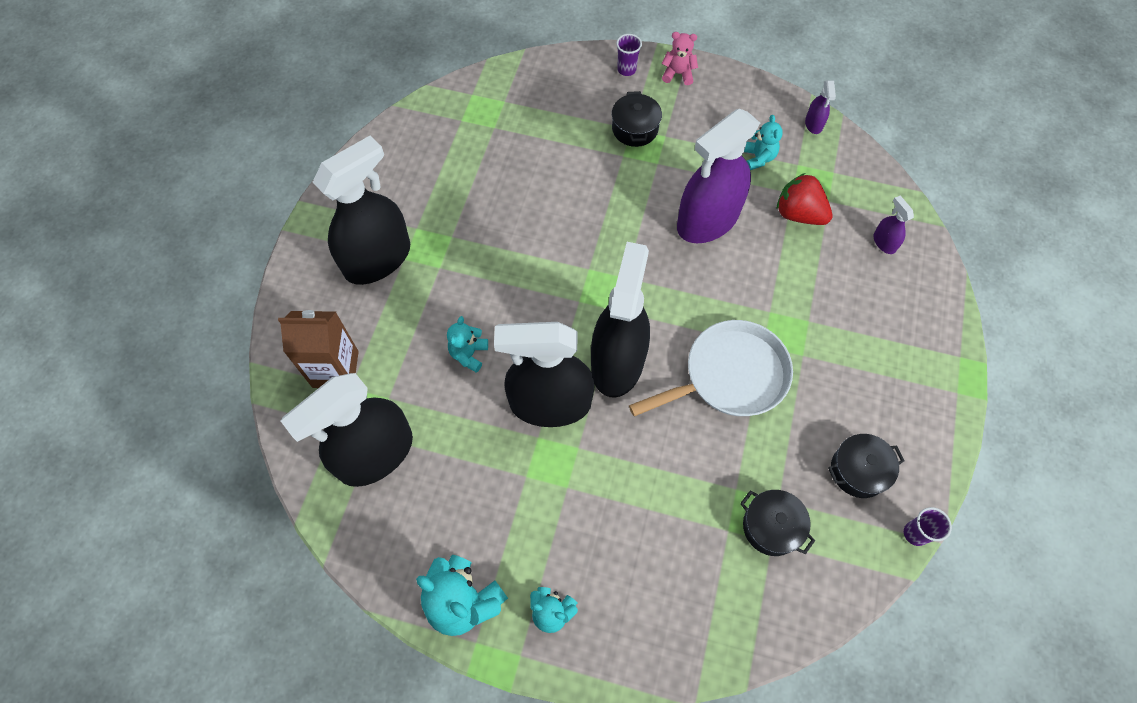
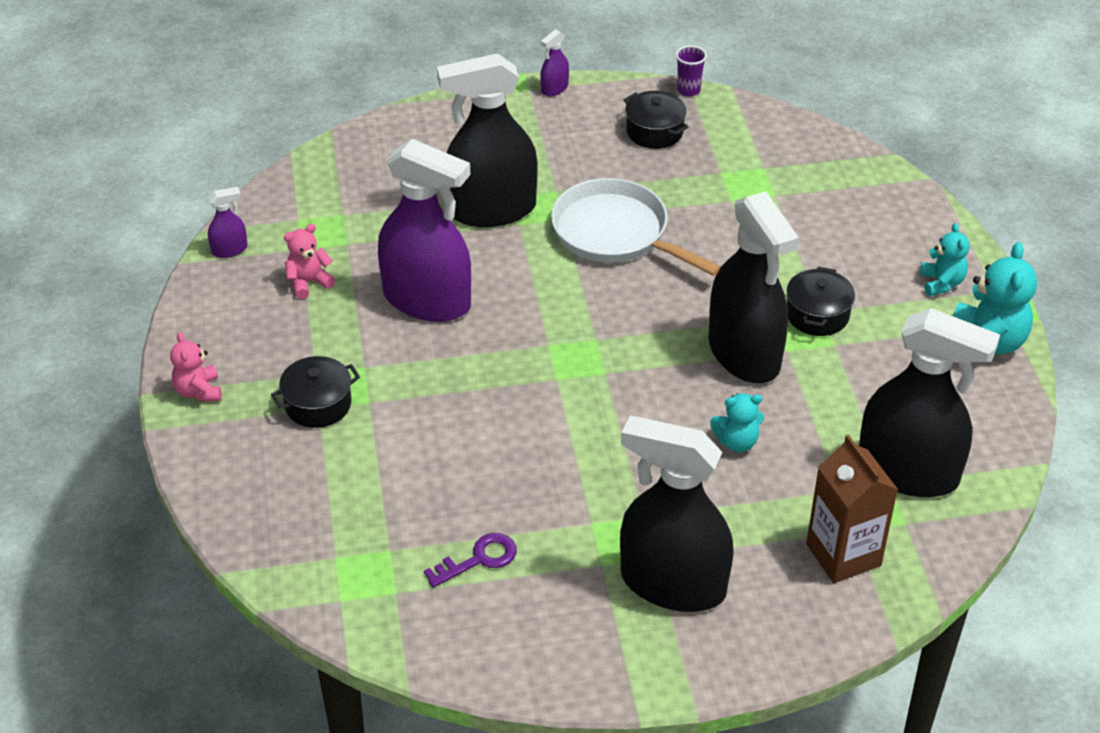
camera: 115 degrees left, 20 degrees down
(460, 167) = (478, 559): none -> purple key
(617, 362) = (659, 318): black spray bottle -> black spray bottle (491, 210)
(626, 69) = (214, 445): purple cup -> none
(758, 158) = (308, 283): turquoise teddy bear -> pink teddy bear
(771, 527) = (750, 170): black pot -> black pot (817, 315)
(798, 214) = (375, 232): red strawberry -> none
(884, 242) = (378, 164): purple spray bottle -> purple spray bottle (554, 88)

